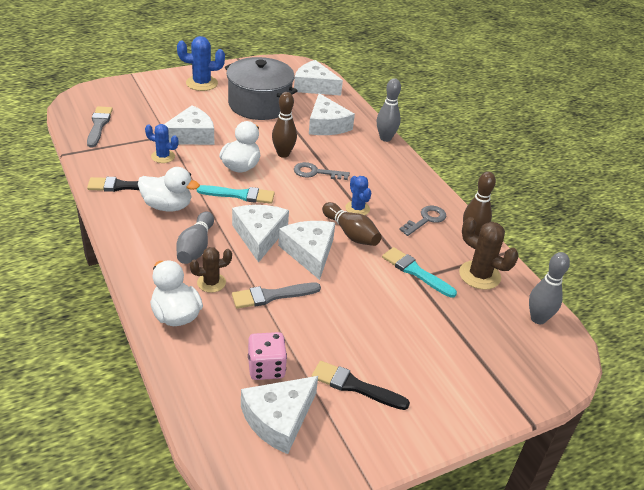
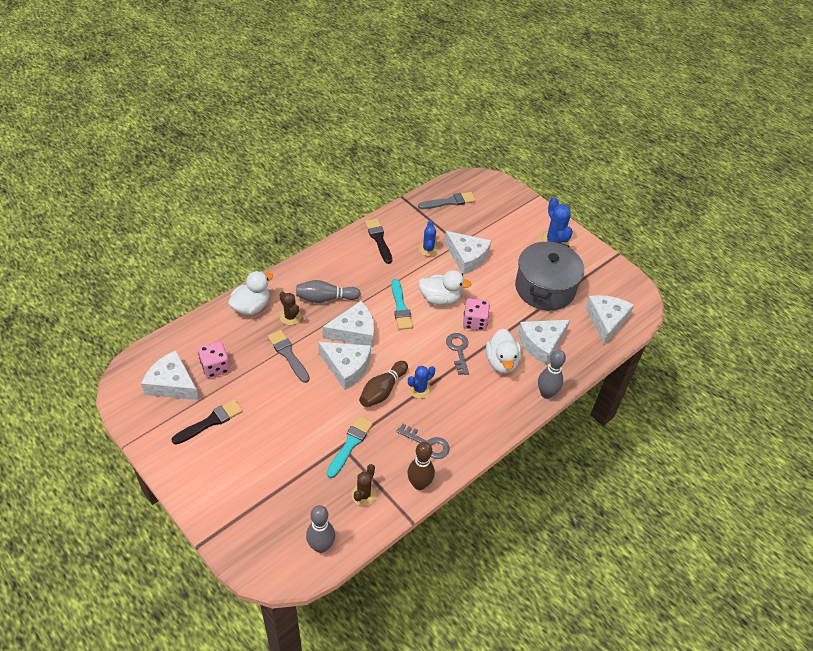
camera: 75 degrees right, 10 degrees up
(167, 206) = (366, 270): white duck -> white duck (501, 362)
(283, 154) = (474, 322): brown bowling pin -> pink dice
(309, 252) = (346, 367): white cheese -> white cheese turned 60 degrees clockwise
(355, 386) = (210, 422): black brush -> black brush turned 45 degrees clockwise
(479, 275) = (364, 494): brown cactus -> brown cactus, size x0.65

